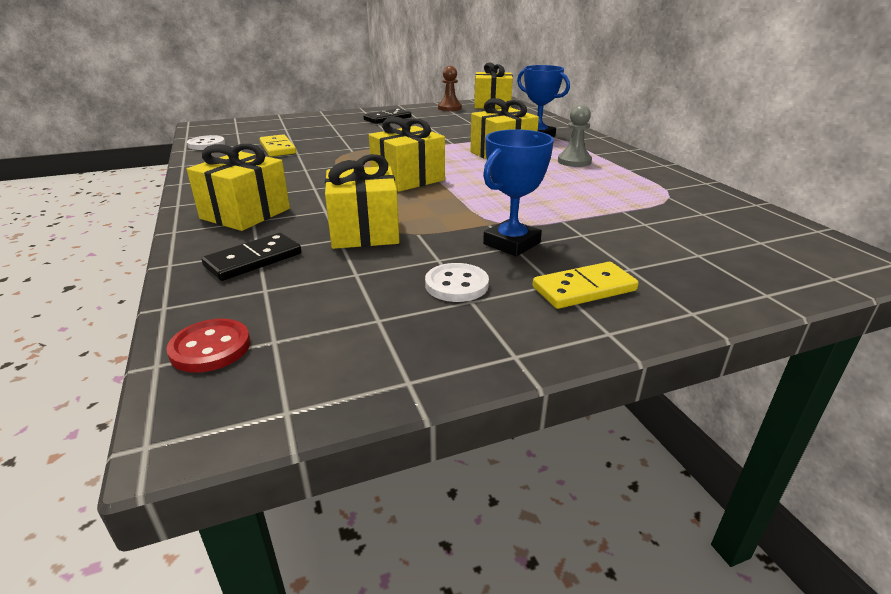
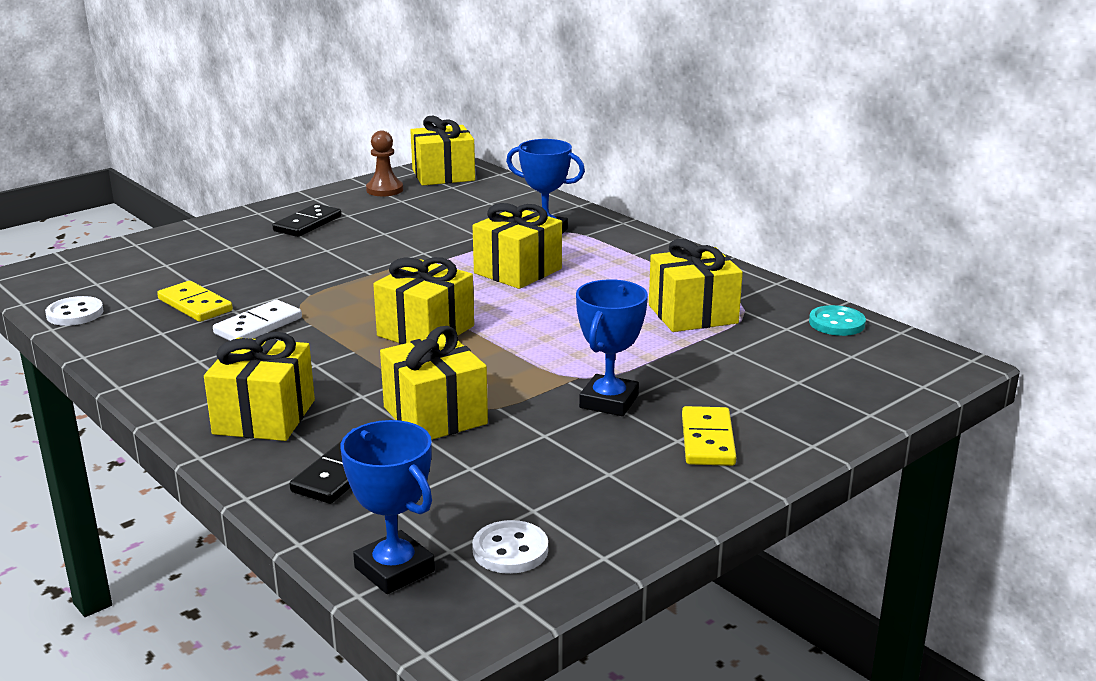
camera: 20 degrees left, 5 degrees down
(210, 348) = (394, 569): red button -> blue trophy
(302, 163) = (258, 326): none -> white domino
(456, 285) = (583, 459): white button -> white button (510, 550)
(574, 161) = (614, 271): grey pawn -> none
(584, 289) = (708, 440): yellow domino -> yellow domino turned 45 degrees counterclockwise
(622, 194) = (692, 314): none -> yellow gift
(753, 216) = (836, 323): none -> turquoise button

